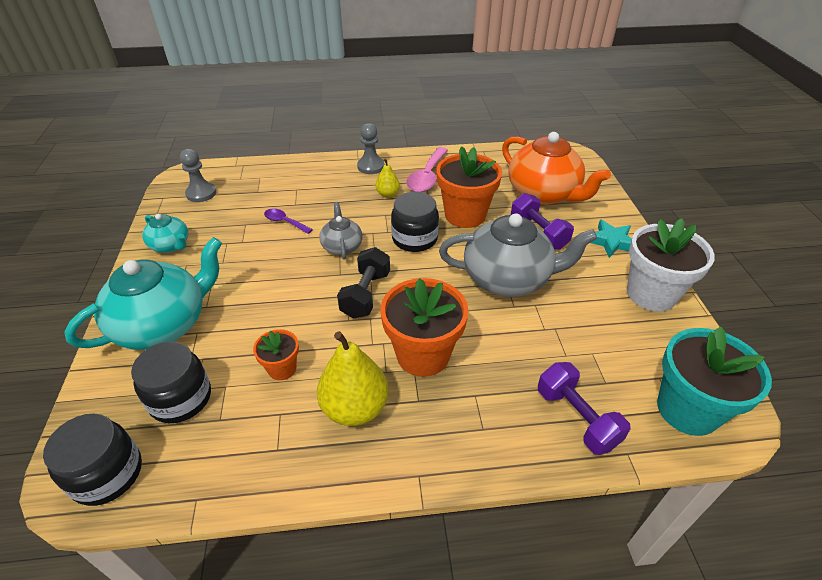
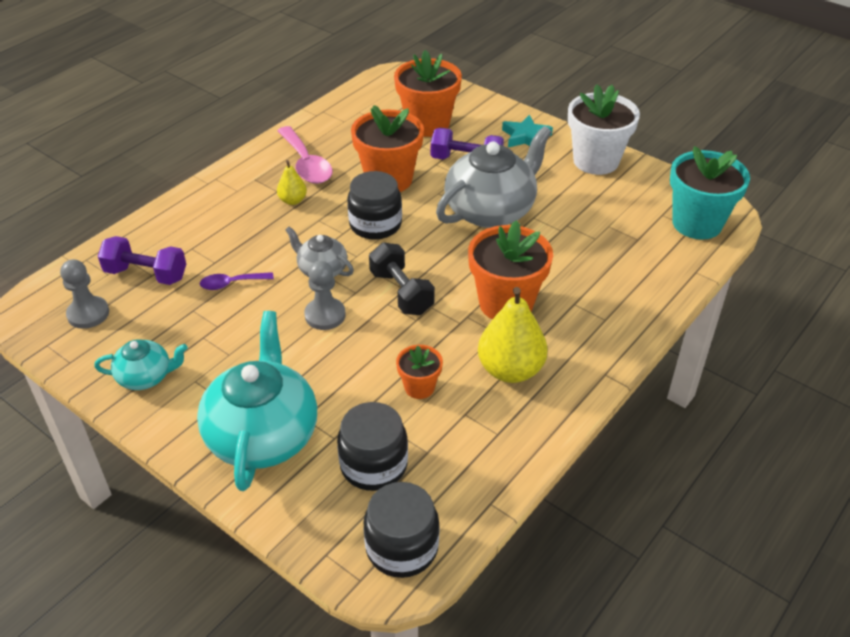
camera: 45 degrees left, 0 degrees up
(371, 166) = (235, 184): grey pawn -> grey pawn (325, 315)
(543, 194) = (427, 124): orange teapot -> orange flower pot
(576, 418) = (647, 272): purple dumbbell -> purple dumbbell (146, 274)

